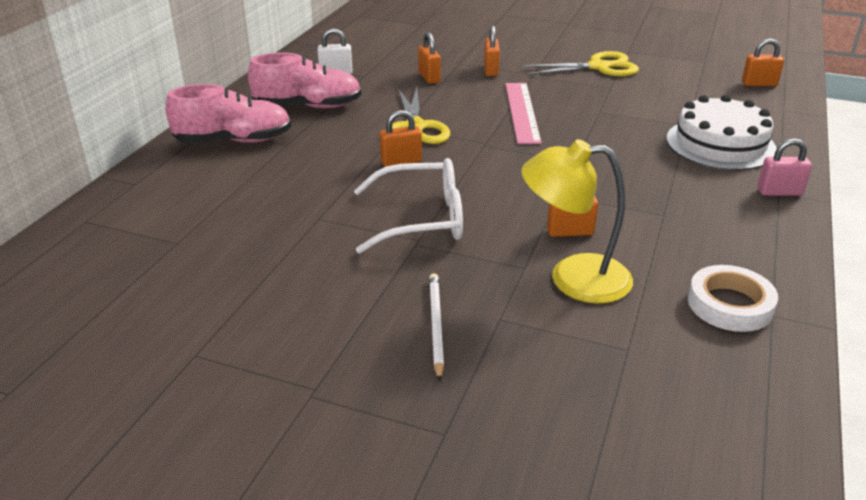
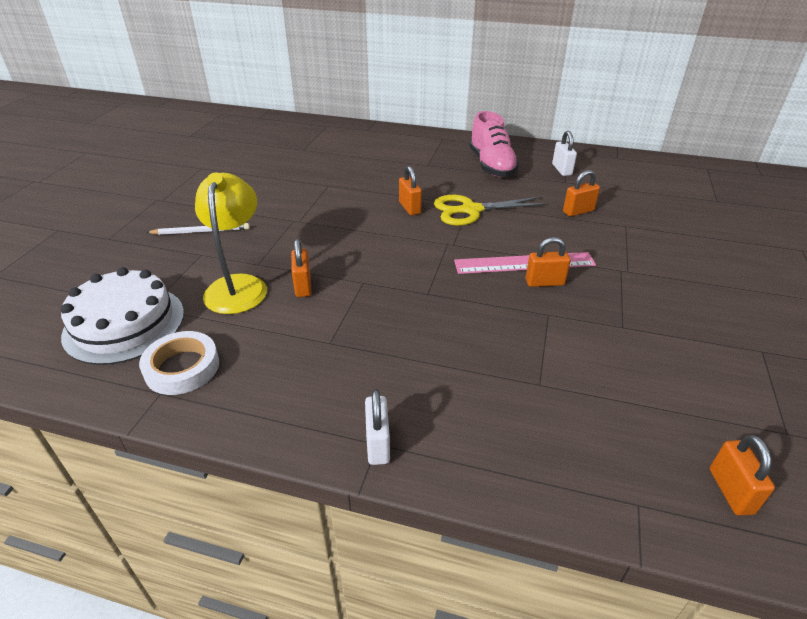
camera: 85 degrees right, 5 degrees up
(234, 141) = (427, 148): pink shoe -> none
(422, 219) = (325, 221): white glasses -> none
(491, 70) = (618, 244): orange padlock -> orange padlock (544, 282)
(598, 67) = (681, 320): yellow scissors -> none
(720, 144) = (494, 408): white cake -> white cake (124, 323)
(779, 192) = (378, 444): pink padlock -> white padlock

